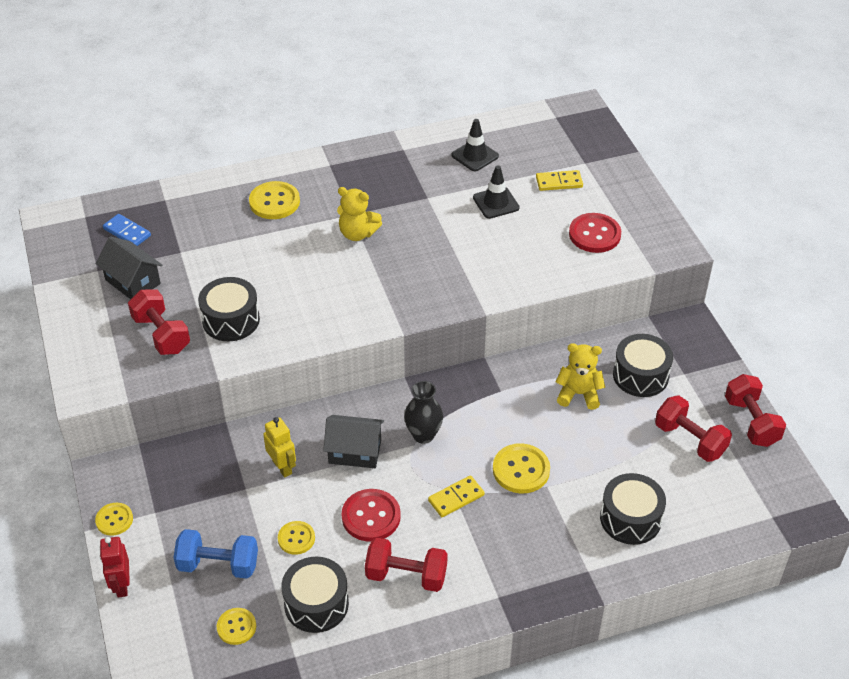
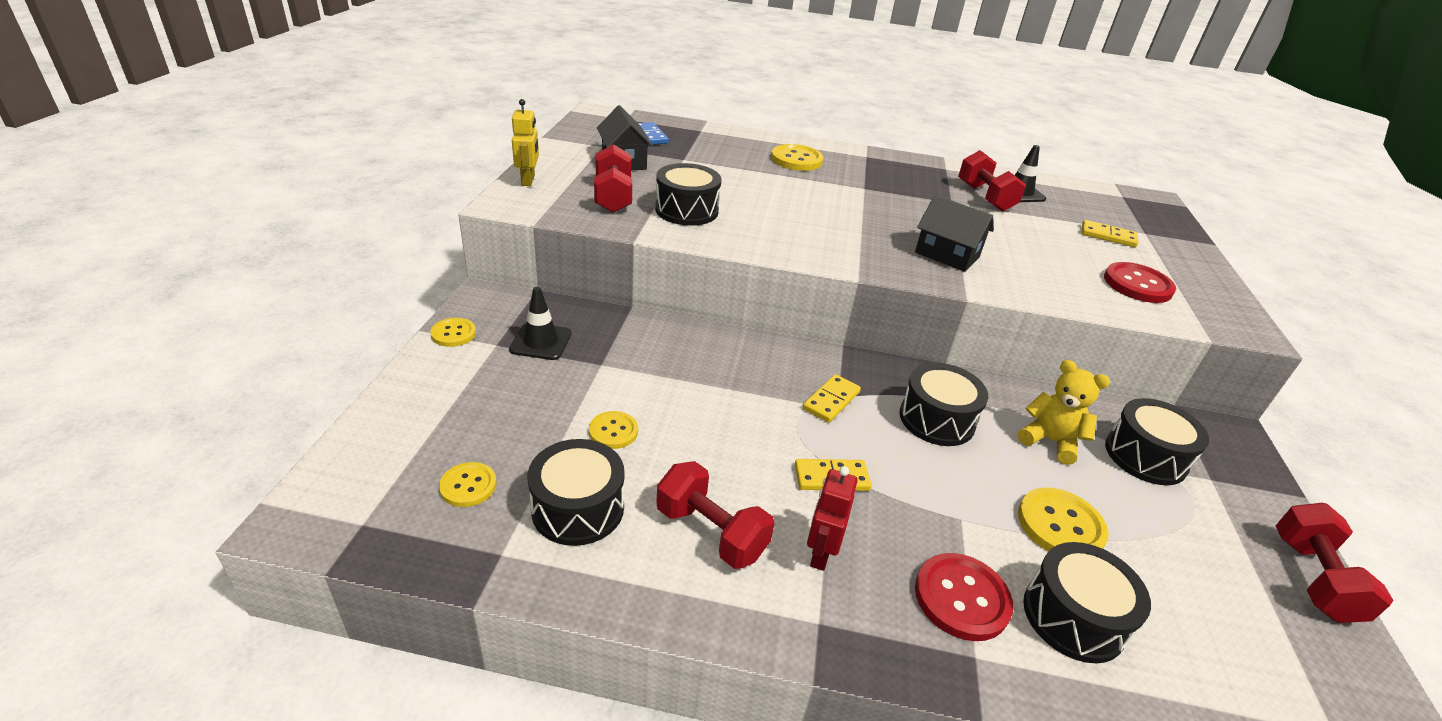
camera: 25 degrees right, 10 degrees down
(121, 585) = (399, 388): red robot -> red robot (820, 553)
(218, 565) = (510, 416): blue dumbbell -> none
(282, 467) = (655, 363): yellow robot -> yellow robot (528, 180)
(355, 452) = (742, 383): black house -> black house (947, 255)
(357, 233) = (861, 200): yellow teddy bear -> none
(371, 516) = (714, 449): red button -> red button (961, 598)
(423, 435) = (831, 400): black vase -> yellow domino
(496, 203) = (1026, 227): black traffic cone -> black traffic cone (541, 342)
(500, 414) = (936, 419): none -> black drum
(521, 470) = (934, 486): yellow button -> yellow button (1060, 525)
(690, 440) = (1202, 558): red dumbbell -> red dumbbell (985, 197)

